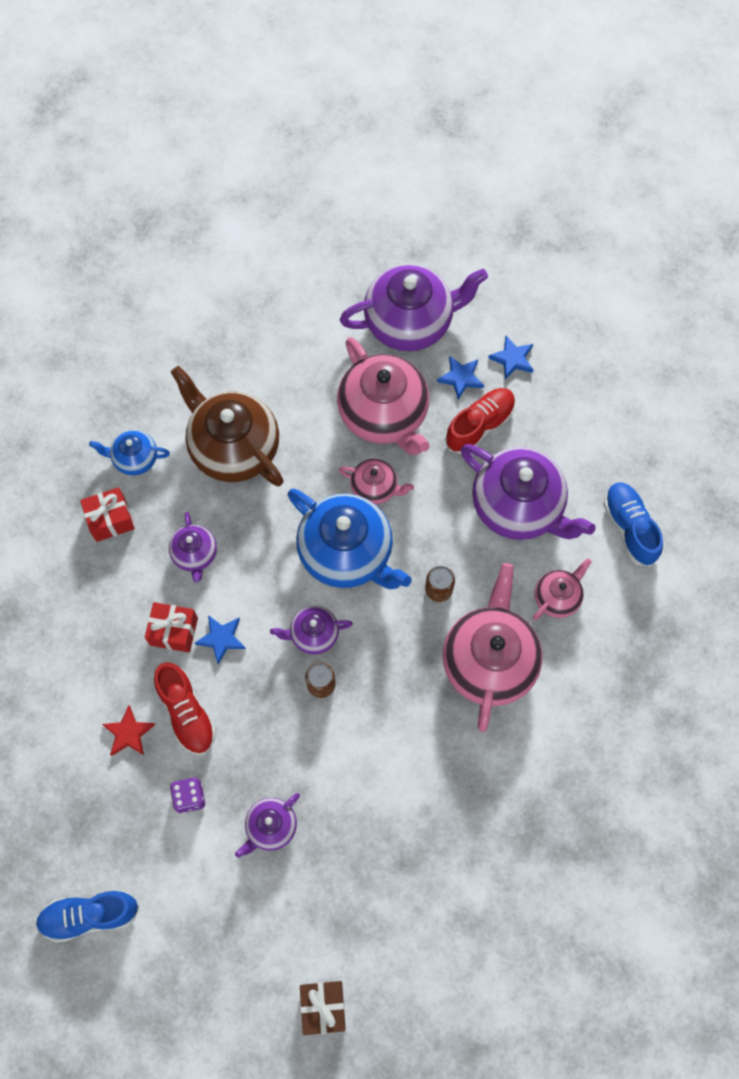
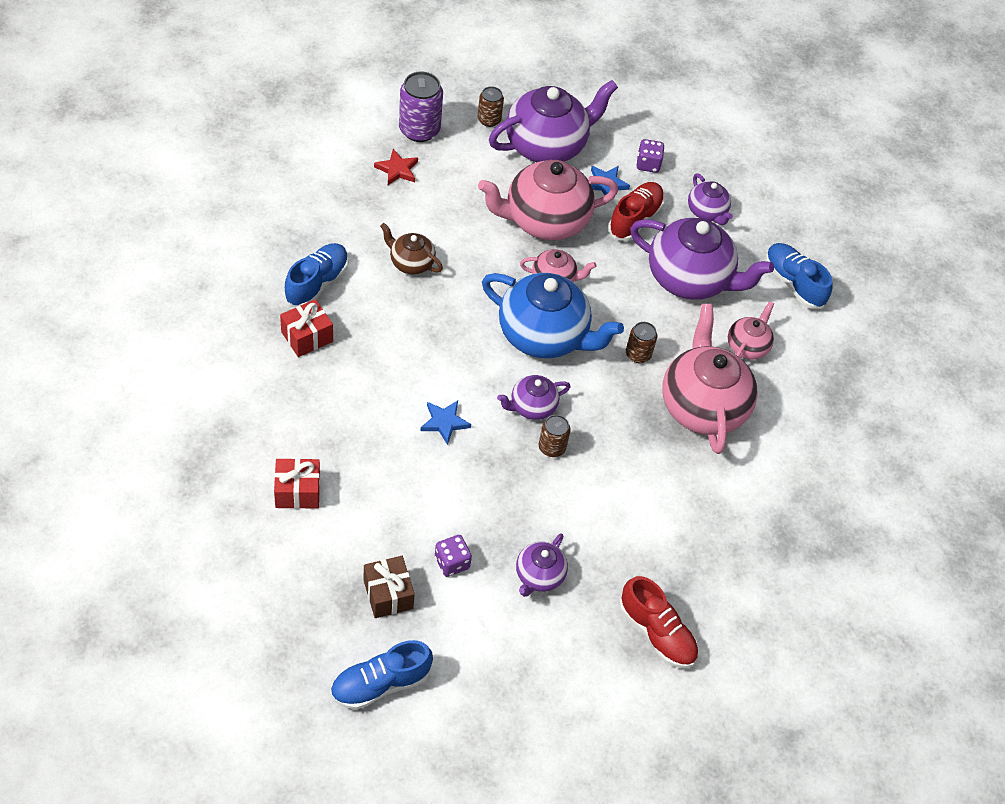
camera: 20 degrees left, 15 degrees down
(128, 733) = (375, 516): red star -> red star (397, 170)
(135, 458) = (317, 283): blue teapot -> blue shoe
(174, 631) = (396, 423): red gift -> red gift (297, 491)
(187, 713) = (428, 490): red shoe -> red shoe (656, 633)
(195, 554) = (398, 355): purple teapot -> purple teapot (707, 212)
(234, 447) = (411, 263): brown teapot -> brown teapot, size x0.50
(281, 287) = (419, 130): none -> purple can
(323, 1006) = (636, 724): brown gift -> brown gift (388, 594)
(357, 283) = (489, 120): none -> brown can
(384, 414) = (545, 220): pink teapot -> pink teapot turned 120 degrees clockwise
(512, 359) = (648, 164): blue star -> purple dice

